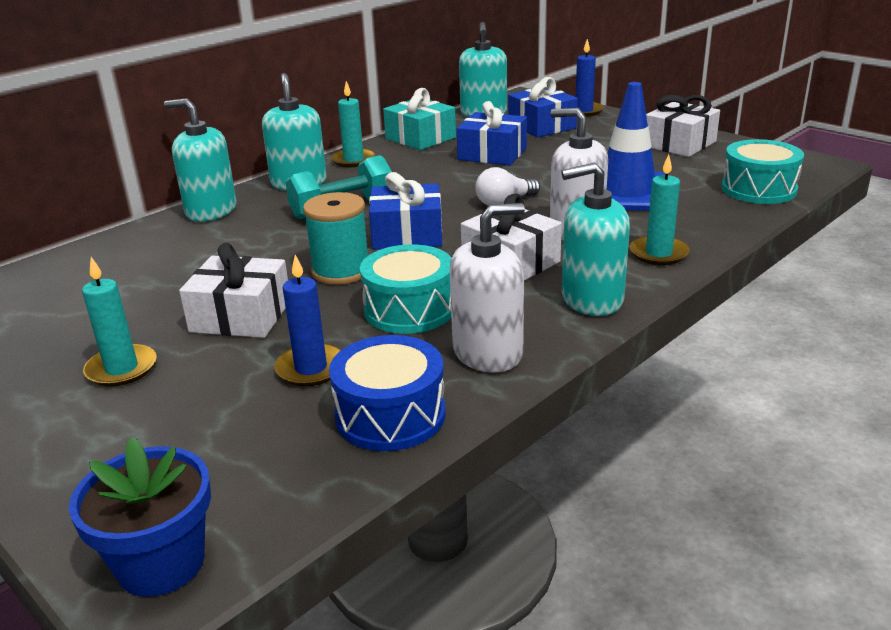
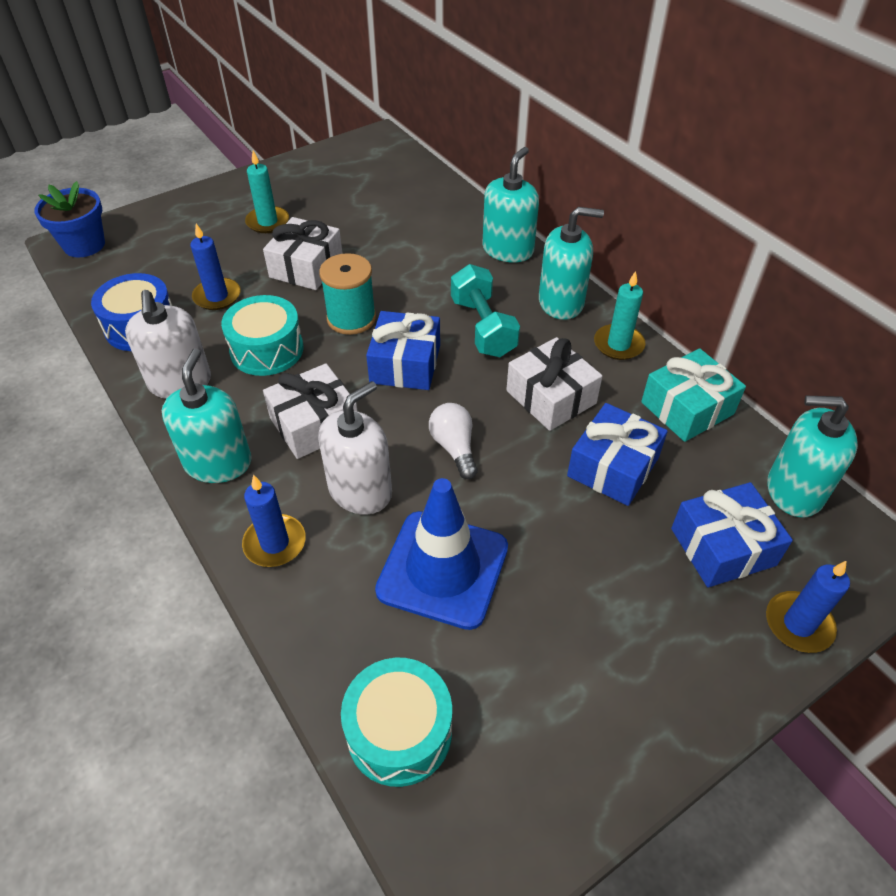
camera: 100 degrees right, 20 degrees up
(658, 253) = (275, 543): turquoise candle -> blue candle
(679, 144) = (609, 706): white gift -> white gift (551, 397)

